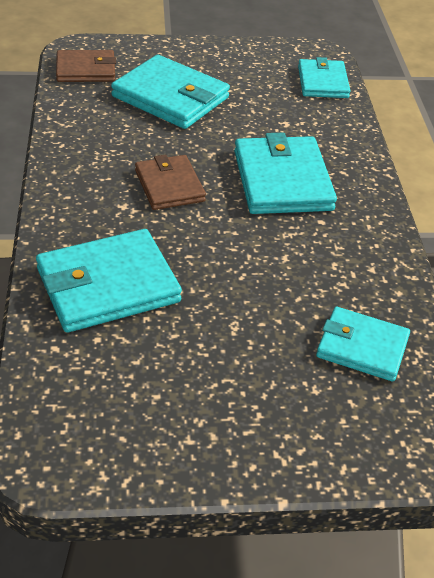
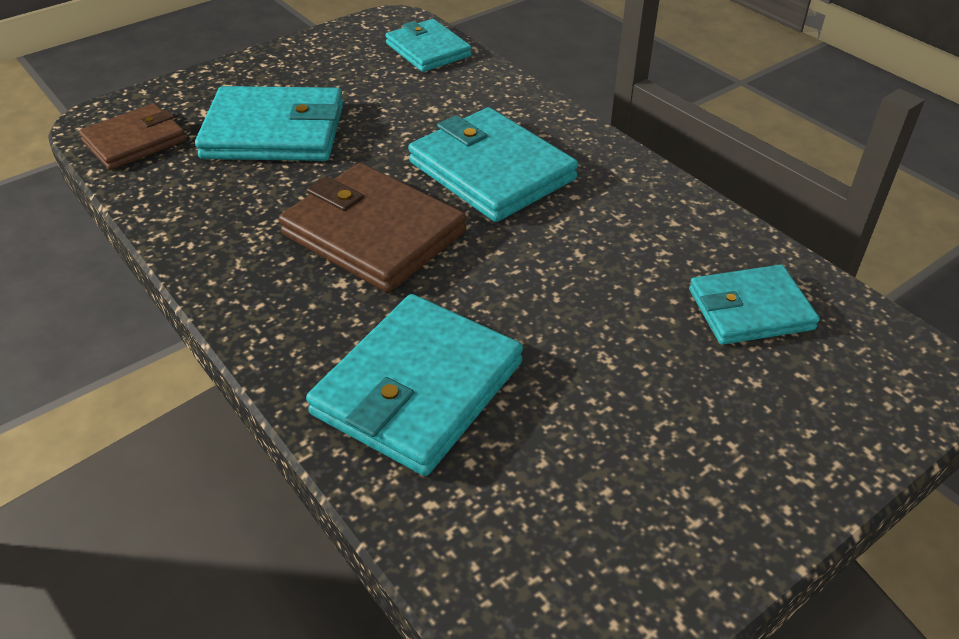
camera: 30 degrees left, 0 degrees up
(169, 186) = (373, 233): brown wallet -> brown wallet, size x1.57

